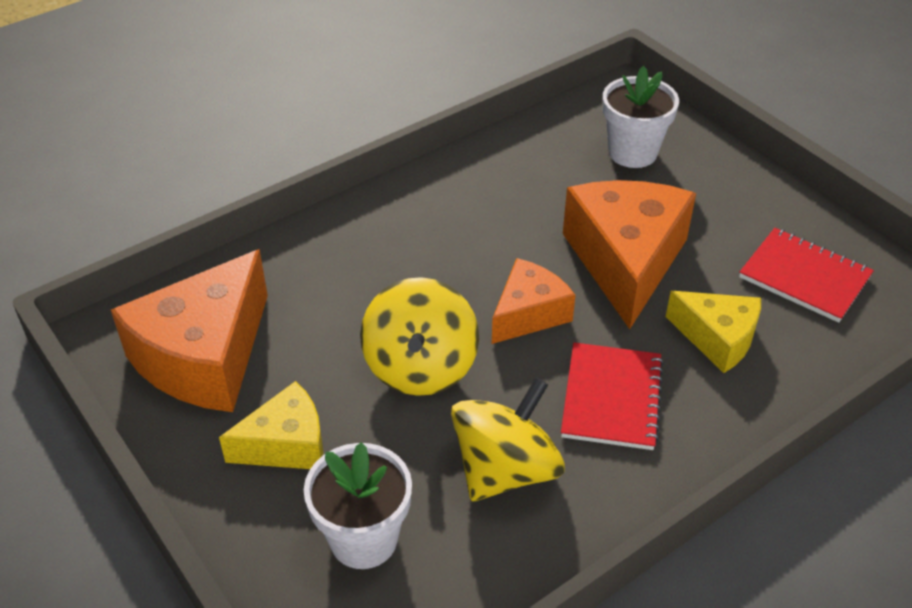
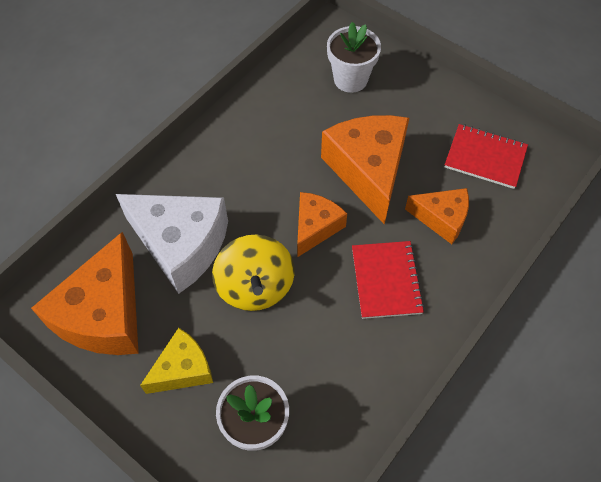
camera: 15 degrees left, 15 degrees up
(336, 298) = (181, 245): none -> white cheese
(505, 470) = (333, 351): yellow spinning top -> none
(717, 338) = (441, 218): yellow cheese -> orange cheese

